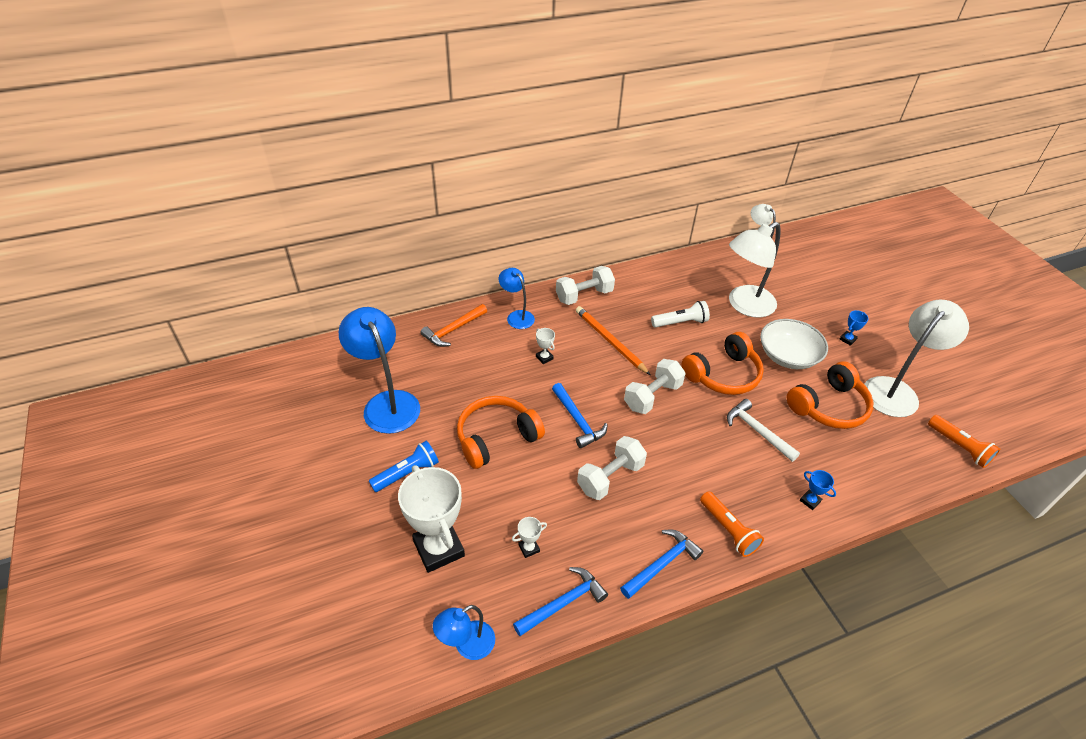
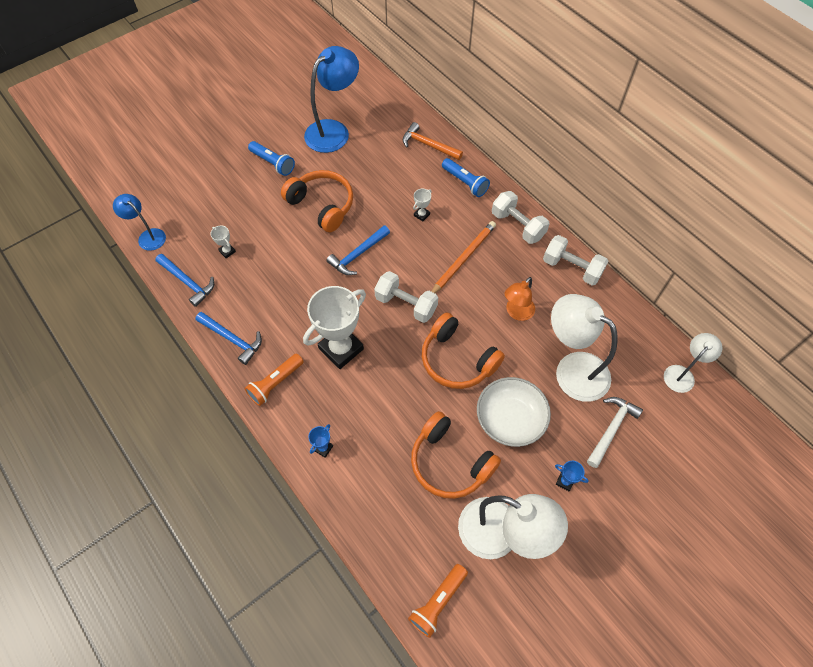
camera: 75 degrees right, 15 degrees up
(439, 548) = (215, 200): white trophy -> white trophy (341, 349)
(517, 316) = (465, 183): blue lamp -> blue flashlight
(610, 477) = (305, 289): white dumbbell -> white dumbbell (571, 268)
(680, 322) = (516, 313): white flashlight -> orange lamp
(757, 431) = (393, 397): white hammer -> white hammer (611, 429)

